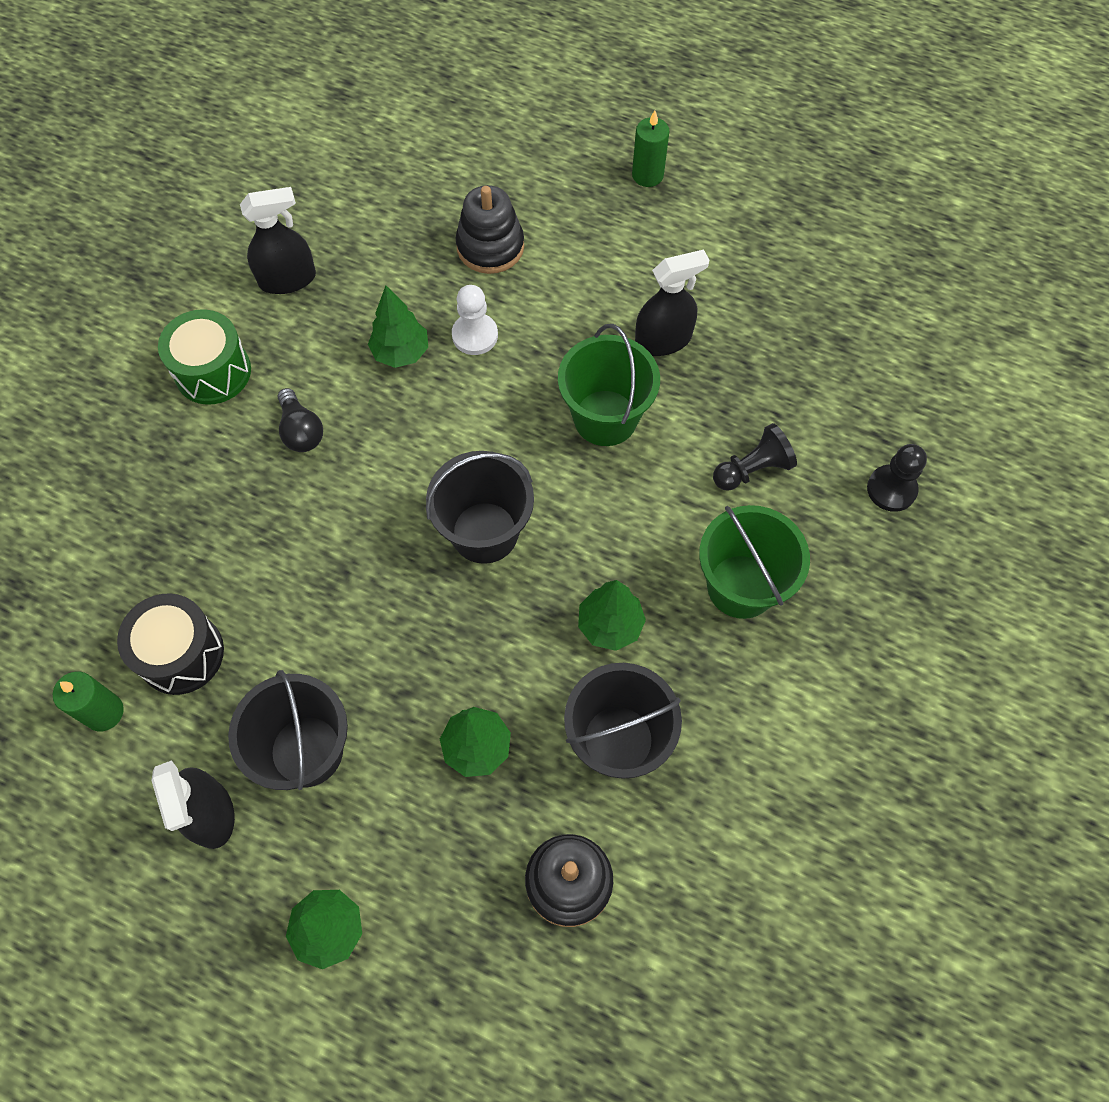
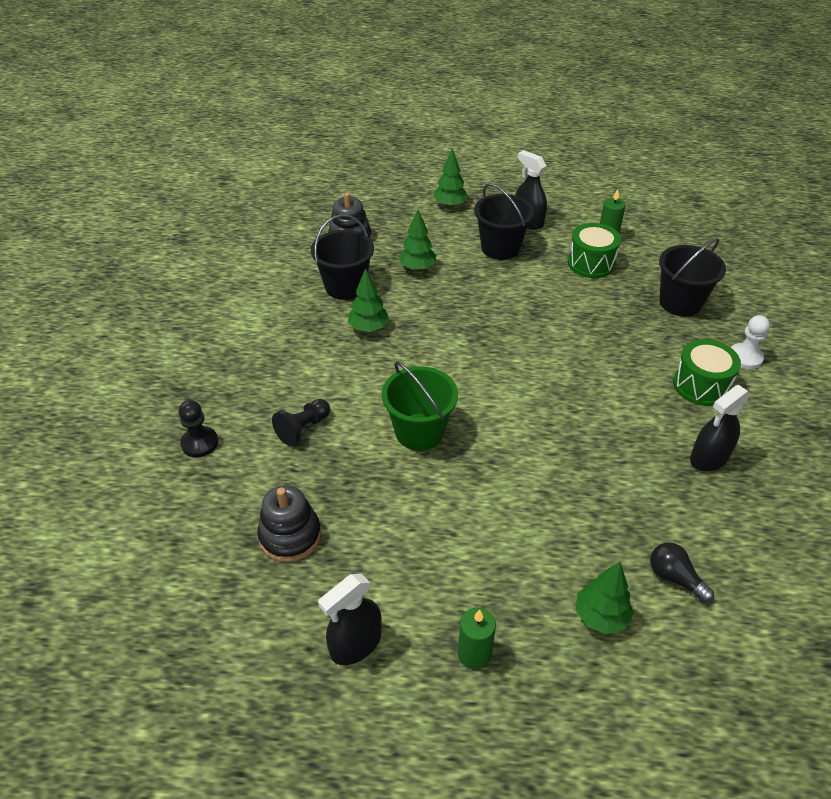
camera: 160 degrees right, 20 degrees down
(181, 653) = (591, 263): black drum -> green drum
(301, 431) = (615, 369): black light bulb -> black light bulb (674, 578)
(401, 353) = (587, 432): green tree -> green tree (600, 616)
(475, 335) = (543, 459): white pawn -> white pawn (745, 357)
(484, 532) = (465, 350): black bucket -> black bucket (680, 303)
(490, 247) = (576, 532): black stacking toy -> black stacking toy (290, 536)
(663, 340) = (398, 498): black spray bottle -> black spray bottle (355, 644)
(741, 586) = (295, 364): green bucket -> none

